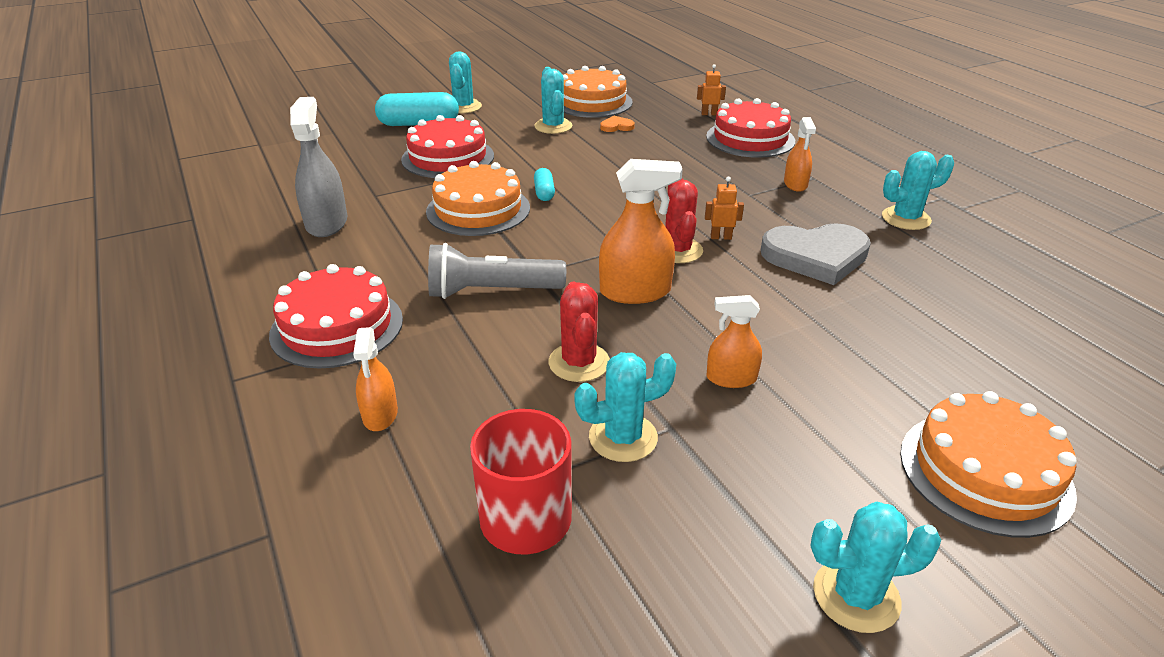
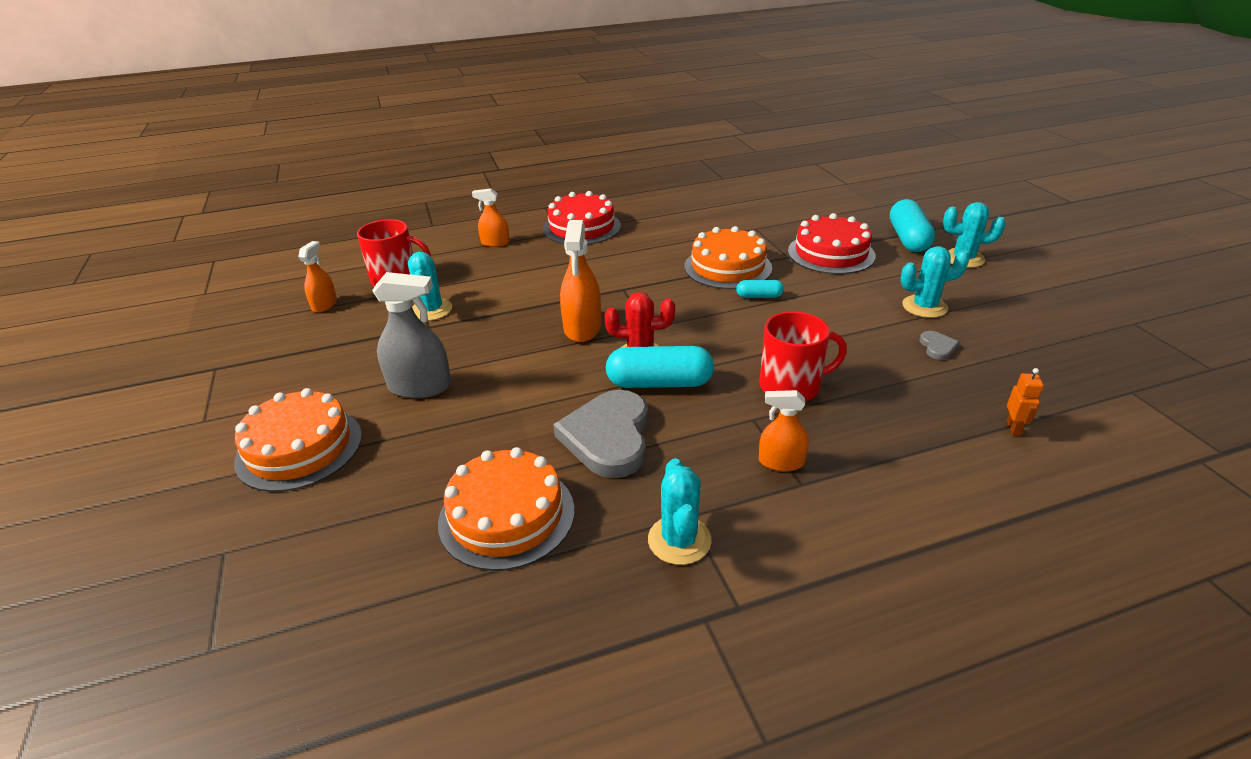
camera: 100 degrees right, 0 degrees up
(326, 223) = (711, 215): grey spray bottle -> grey spray bottle (420, 387)
(491, 291) = (603, 272): grey flashlight -> none
(579, 362) = (508, 300): red cactus -> none
(592, 102) = (1017, 336): orange cake -> orange cake (506, 515)
(616, 126) = (937, 347): orange heart -> grey heart
(696, 179) = (791, 386): none -> red mug
(721, 237) = (659, 383): orange robot -> turquoise capsule
(731, 378) = (459, 356): orange spray bottle -> orange spray bottle (324, 305)
(750, 139) = (927, 451): red cake -> none
(856, 596) = (270, 367): turquoise cactus -> none

